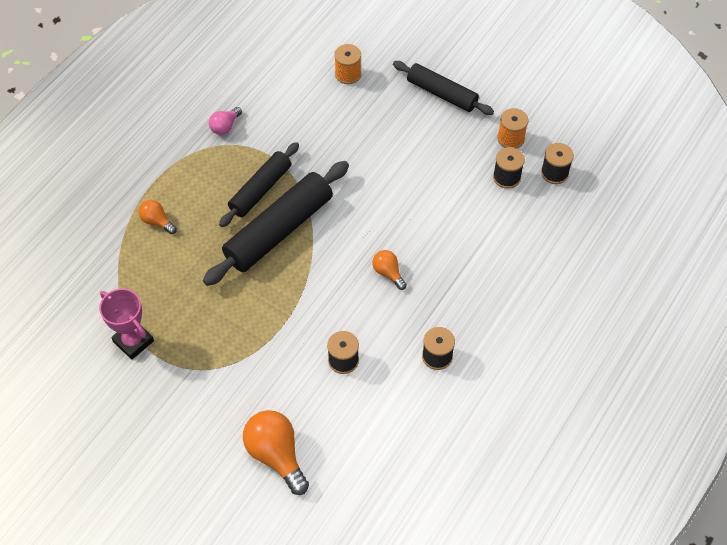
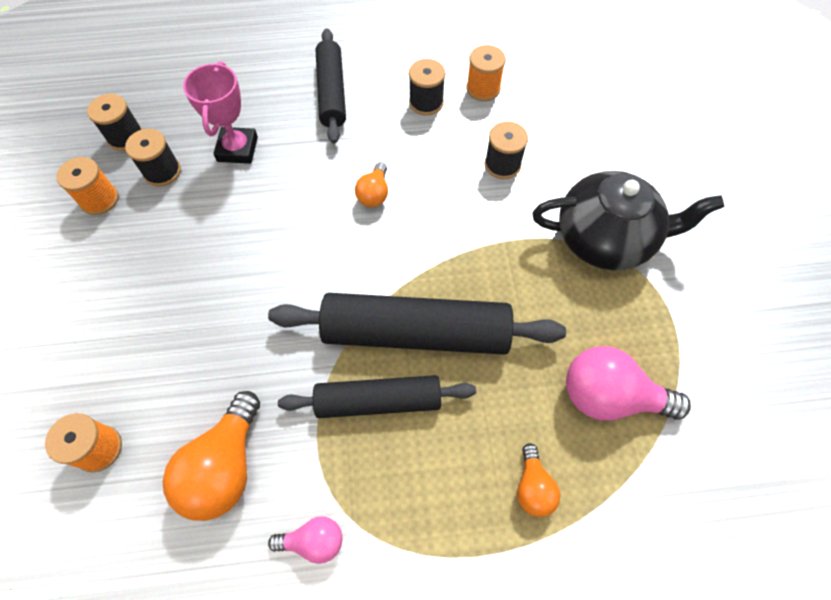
camera: 130 degrees left, 5 degrees up
(133, 341) = (687, 363): pink trophy -> pink trophy (237, 149)
(158, 289) = (610, 396): none -> pink light bulb
(238, 371) = (605, 238): none -> black teapot
(276, 455) = (638, 150): orange light bulb -> orange light bulb (225, 467)
(417, 402) = (483, 89): none -> orange spool
(441, 94) = (67, 310): black rolling pin -> black rolling pin (332, 92)

